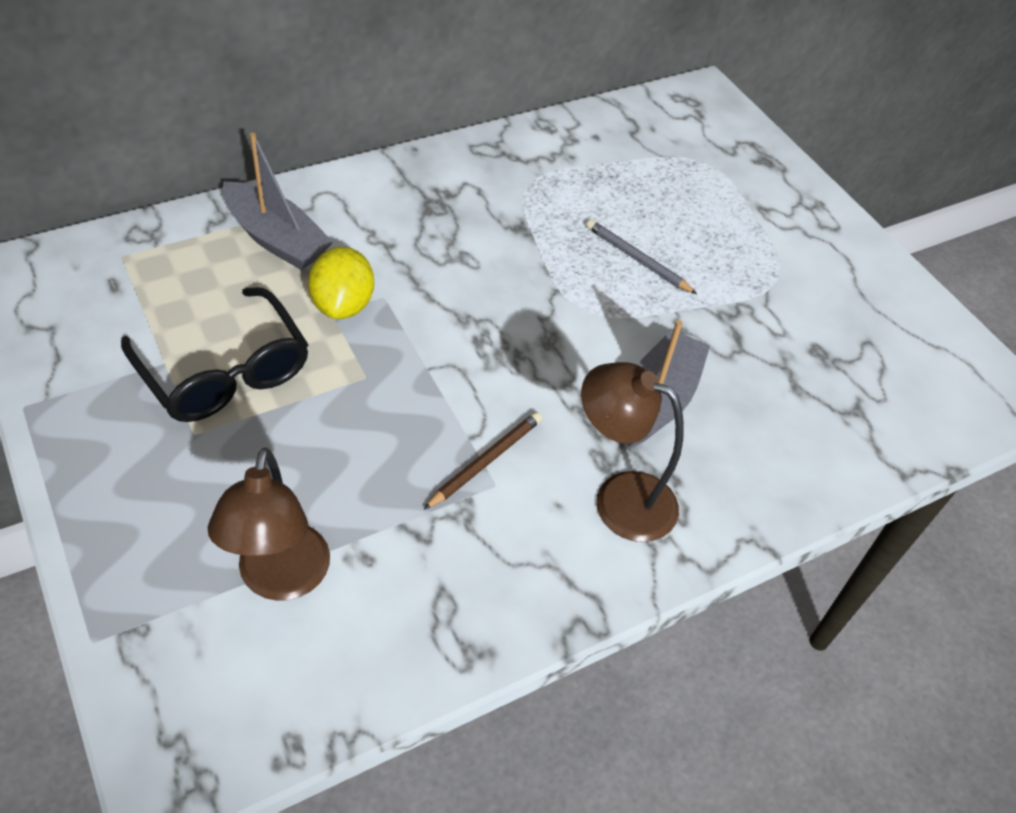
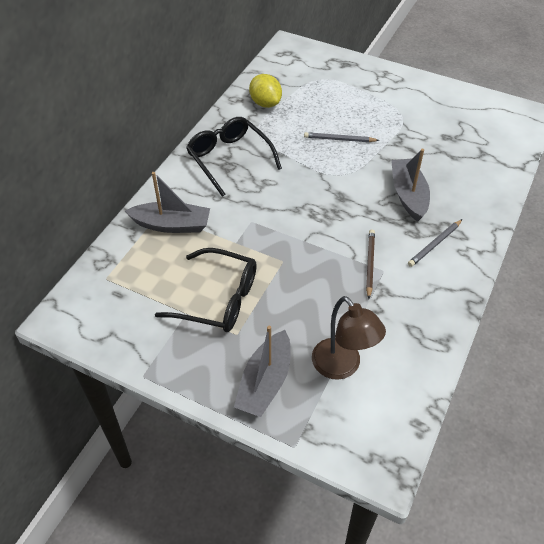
camera: 30 degrees left, 0 degrees up
(156, 524) = (265, 382): none -> grey boat
(343, 305) = (237, 236): yellow lemon -> yellow lemon (265, 103)
(448, 197) = (229, 159): none -> black glasses
(619, 498) = (435, 244): brown lamp -> grey pencil

